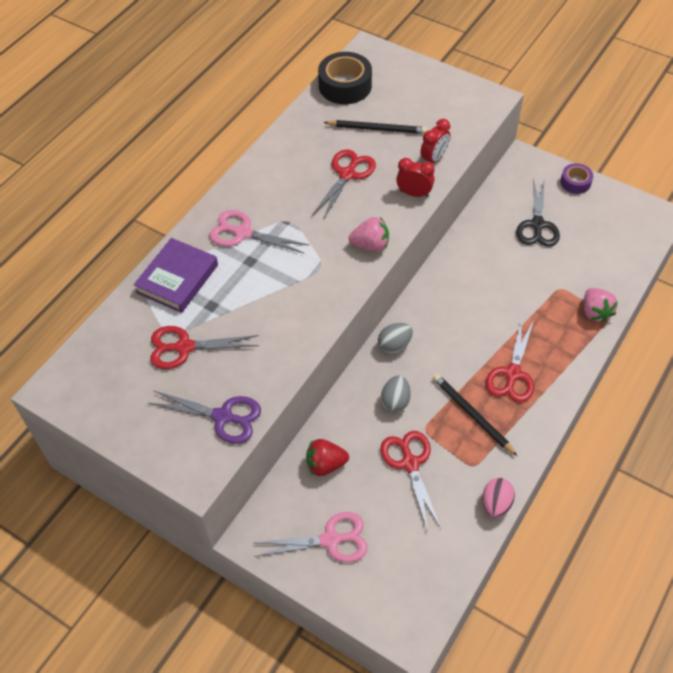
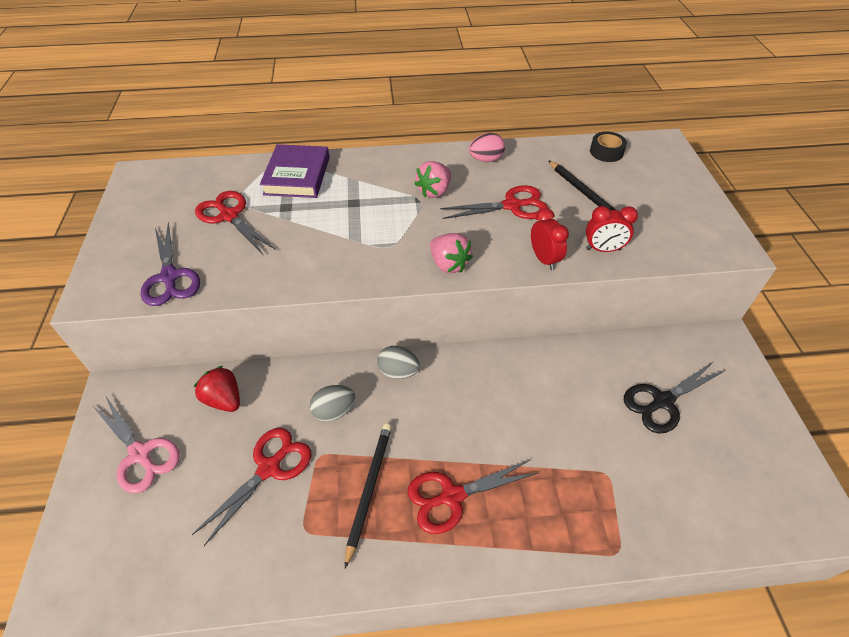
camera: 50 degrees right, 5 degrees down
(177, 278) = (297, 176): purple book -> purple book turned 75 degrees counterclockwise
(243, 233) = (379, 183): pink scissors -> none
(345, 86) = (606, 152): black tape -> black tape, size x0.57
(496, 504) = (269, 586): pink egg -> pink egg (485, 160)
(575, 182) = (758, 402): purple tape -> none
(595, 312) = (612, 533): pink strawberry -> pink strawberry (434, 191)

